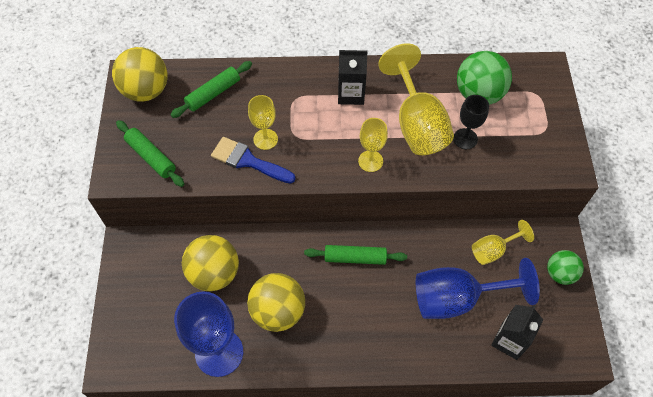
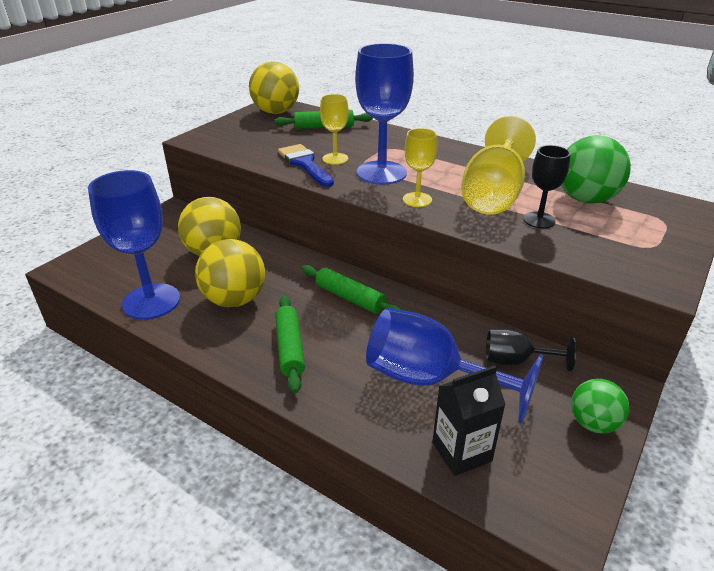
camera: 35 degrees right, 25 degrees down
(151, 157) = (234, 139): green rolling pin -> green rolling pin (290, 348)
(318, 139) = (381, 173): none -> blue goblet
(351, 94) = (444, 160): black carton -> none
(493, 250) = (515, 361): yellow goblet -> black goblet

